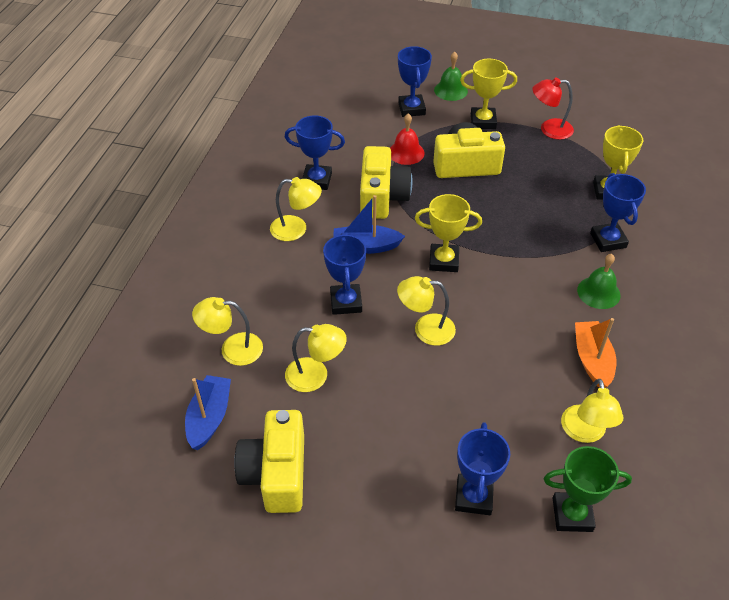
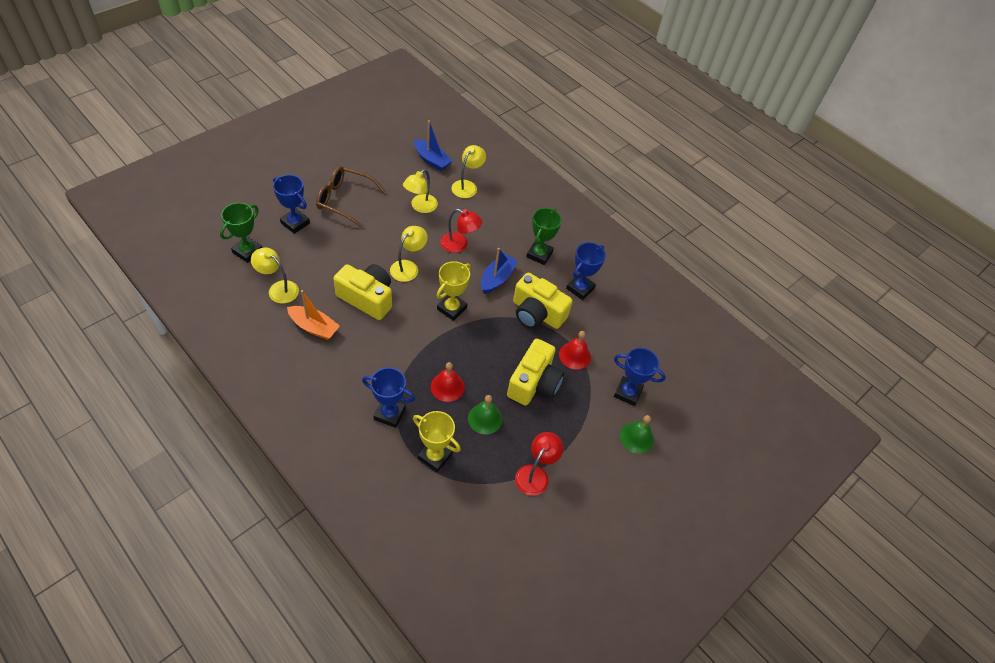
camera: 115 degrees right, 5 degrees up
(276, 473) = (378, 167): yellow camera -> yellow camera (367, 298)
(296, 229) = (539, 254): yellow lamp -> green trophy
(346, 302) = (459, 245): blue trophy -> red lamp
(379, 469) = (344, 200): none -> brown glasses
(483, 121) = (578, 432): yellow trophy -> none
(535, 217) = (447, 386): none -> red bell
(598, 292) = (354, 371): green bell -> green bell (485, 418)

